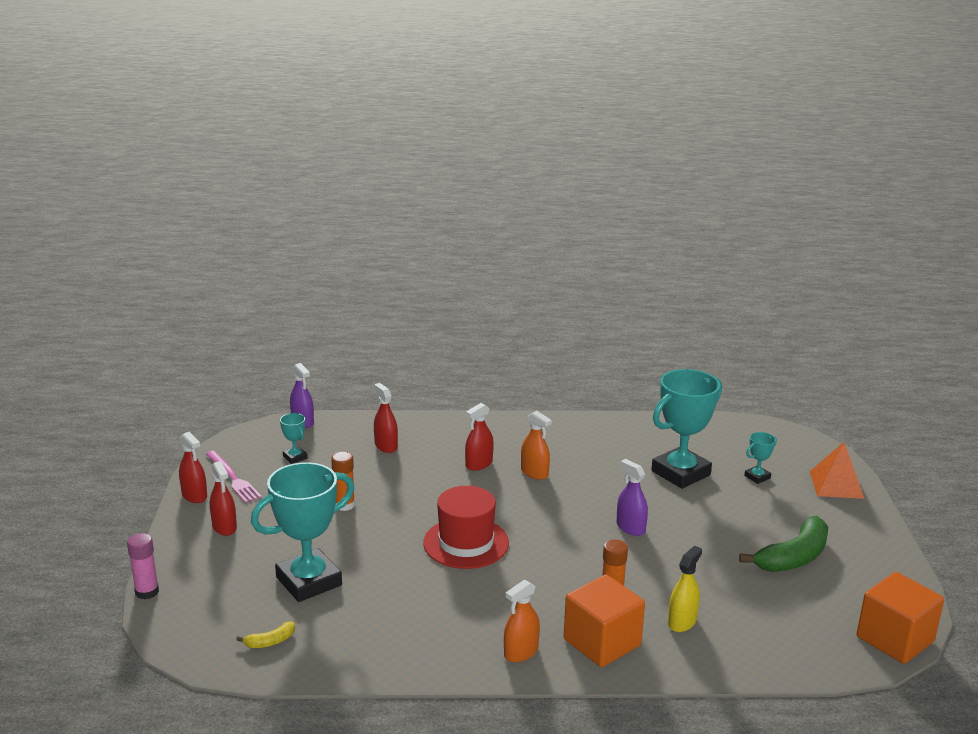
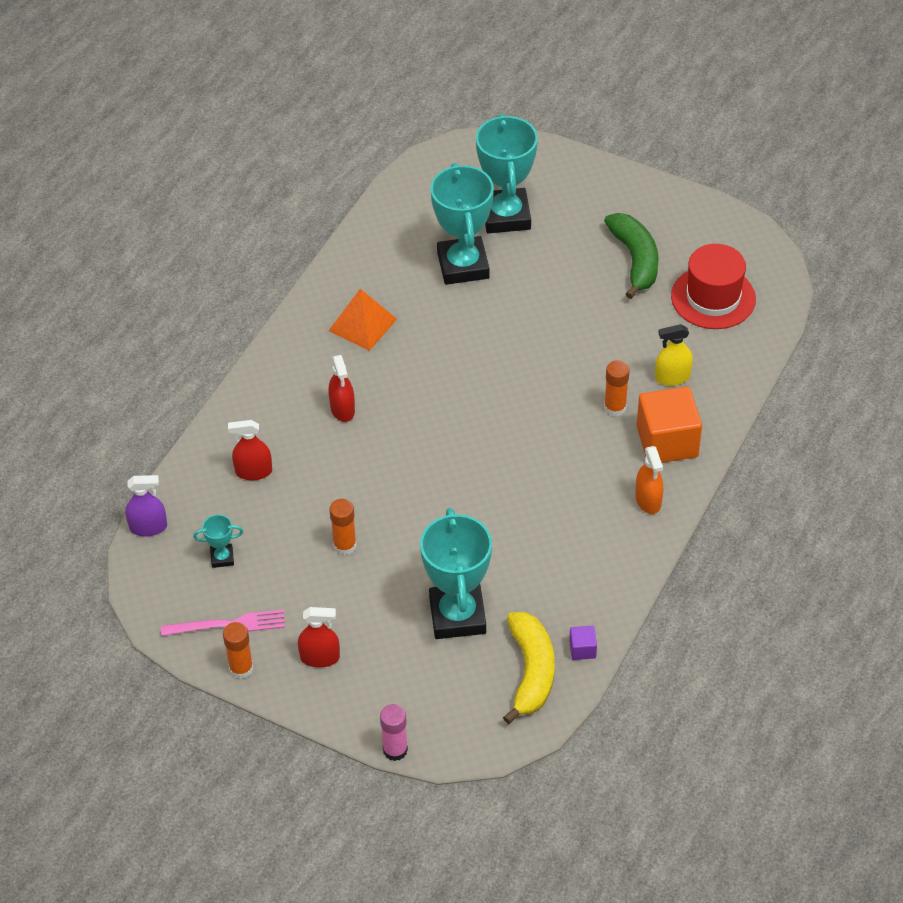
camera: 60 degrees left, 25 degrees up
(194, 496) = (241, 668): red spray bottle -> orange glue stick
(270, 641) = (531, 672): yellow banana -> yellow banana, size x2.19
(314, 665) = (582, 649): none -> purple cube
(466, 543) = (471, 474): red hat -> red hat (713, 297)
(534, 473) = (388, 373): orange spray bottle -> none
(630, 527) = (524, 345): purple spray bottle -> none
(682, 622) = (672, 377): yellow spray bottle -> yellow spray bottle turned 75 degrees counterclockwise
(757, 477) = (506, 216): turquoise trophy -> turquoise trophy, size x2.28
(836, 484) = (553, 170): orange pyramid -> orange pyramid (362, 325)
(895, 639) = (768, 260): orange cube -> none

